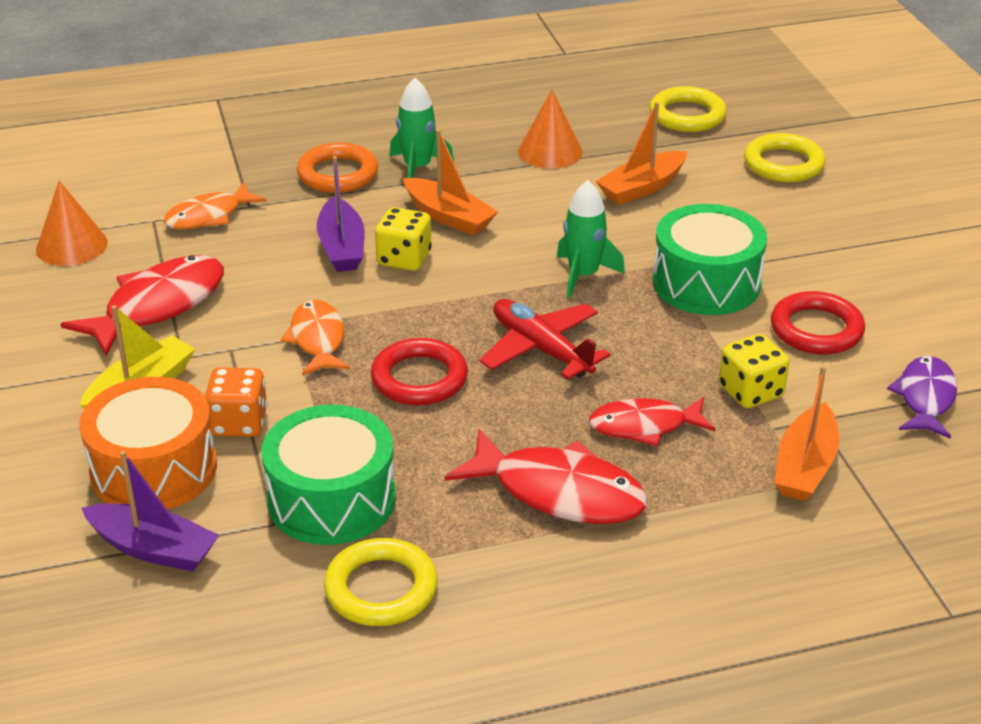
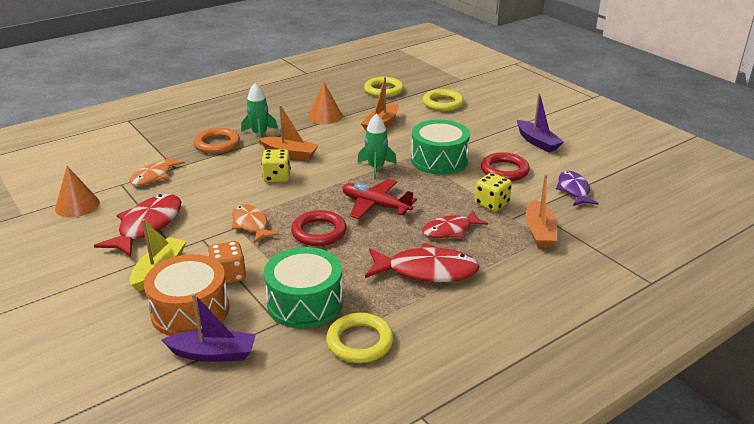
camera: 20 degrees left, 5 degrees down
(342, 247) = (239, 178): purple boat -> purple boat (537, 142)

